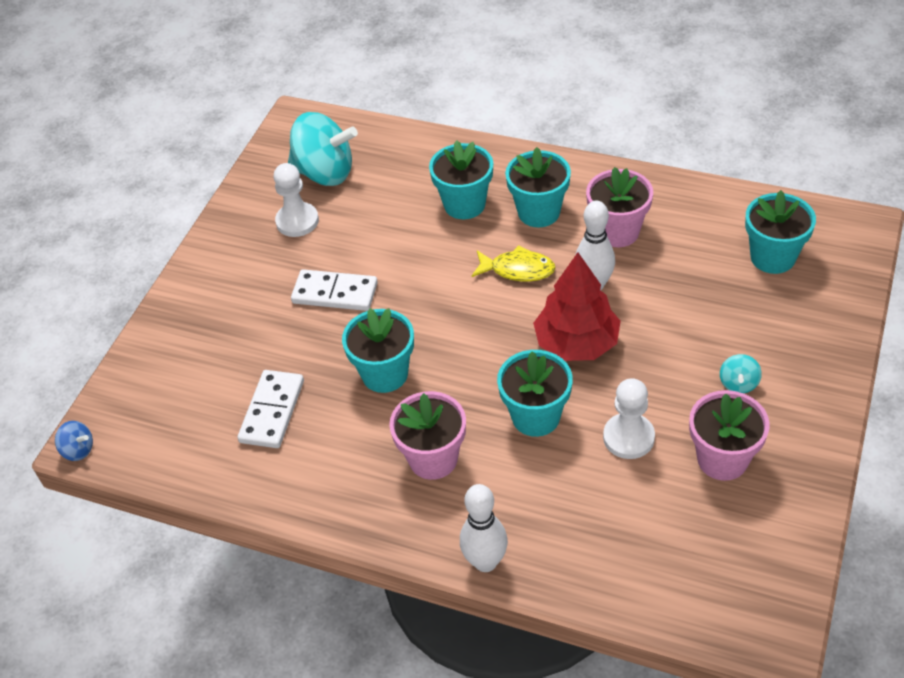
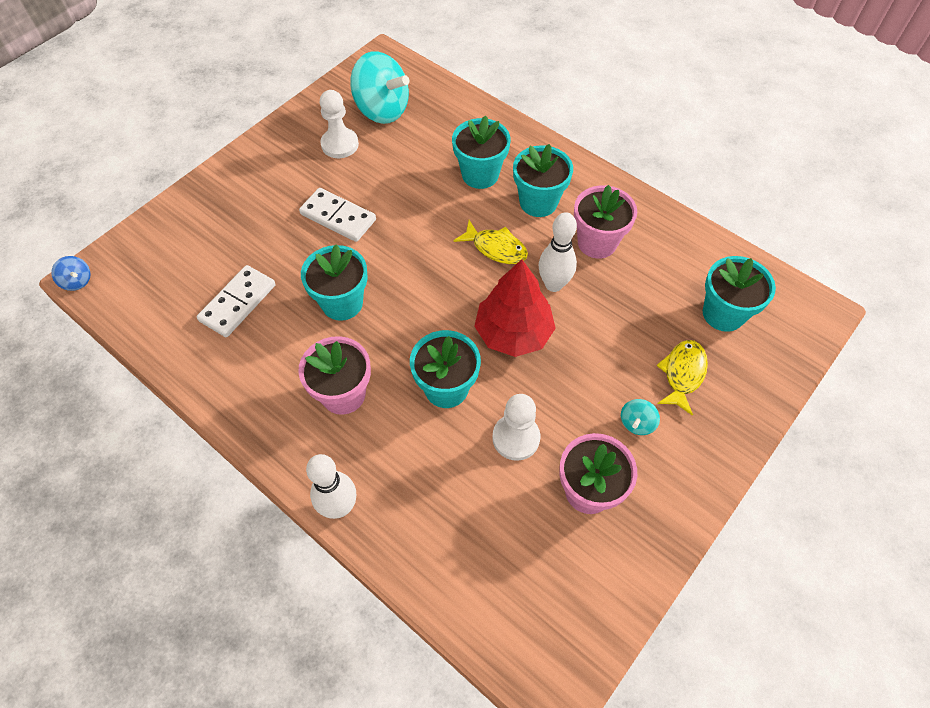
camera: 15 degrees right, 10 degrees up
(760, 325) = (682, 374): none -> yellow fish

